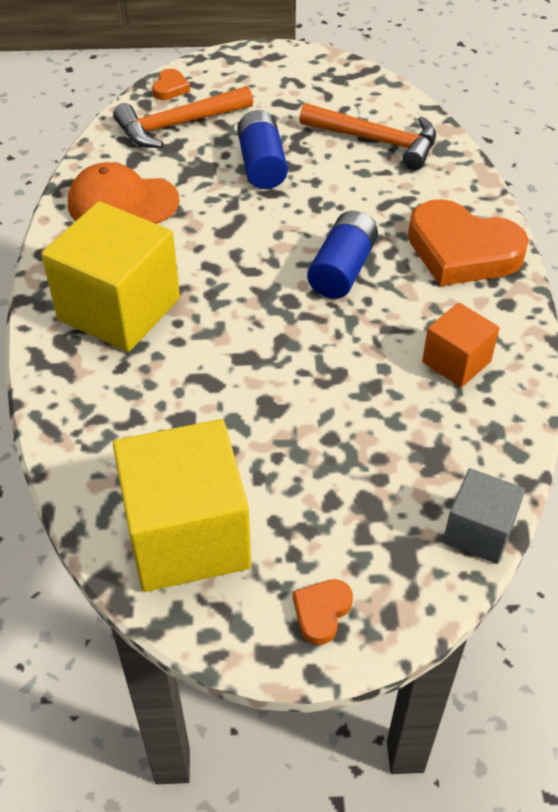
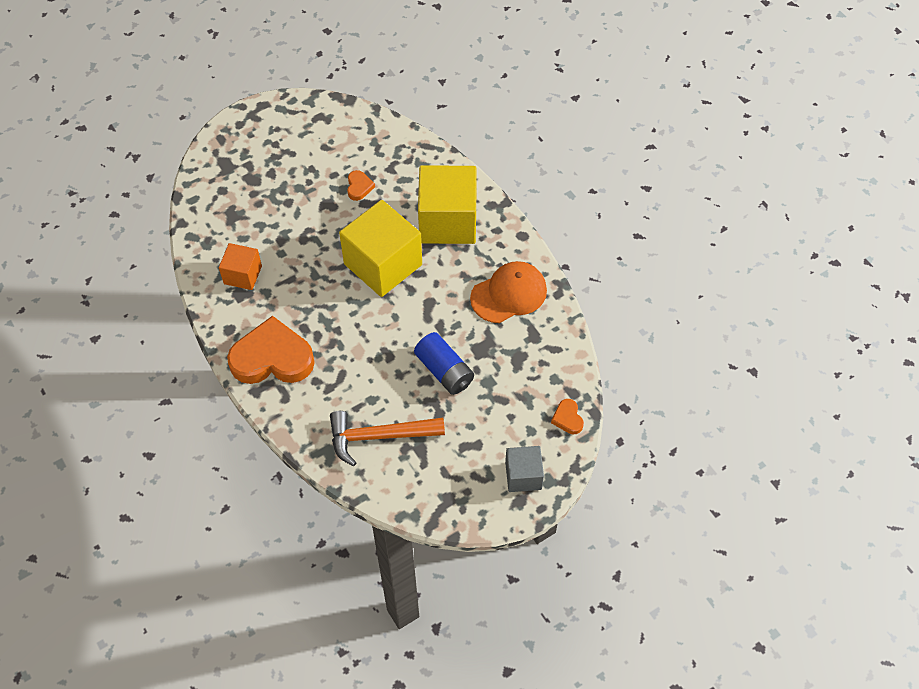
camera: 150 degrees right, 10 degrees up
(178, 125) = (530, 381): orange hammer -> none
(187, 535) = (326, 130): yellow cube -> yellow cube (383, 264)
(321, 612) = (250, 127): orange heart -> orange heart (359, 187)
(342, 270) = (339, 307): blue battery -> none
(478, 532) = (196, 189): grey cube -> grey cube (523, 475)

